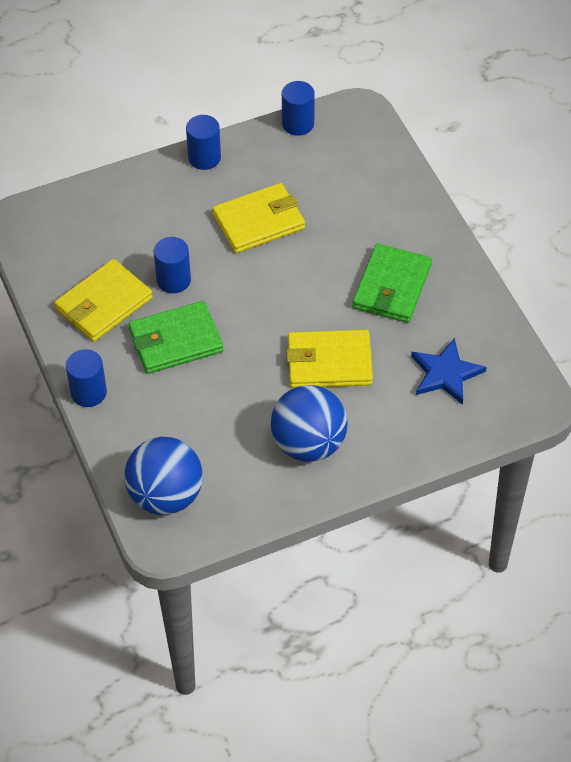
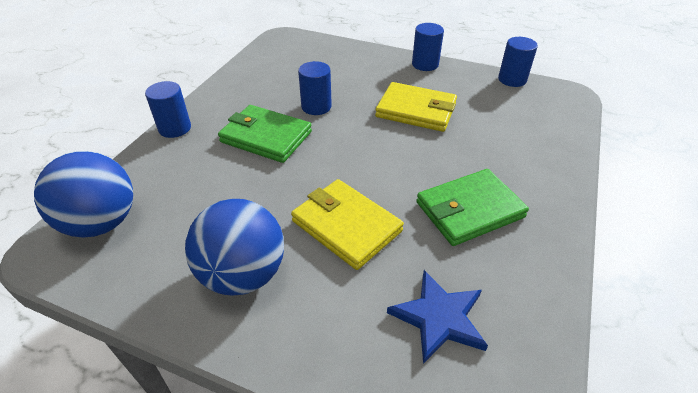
camera: 45 degrees right, 10 degrees down
(103, 303) = (259, 93): yellow wallet -> none

